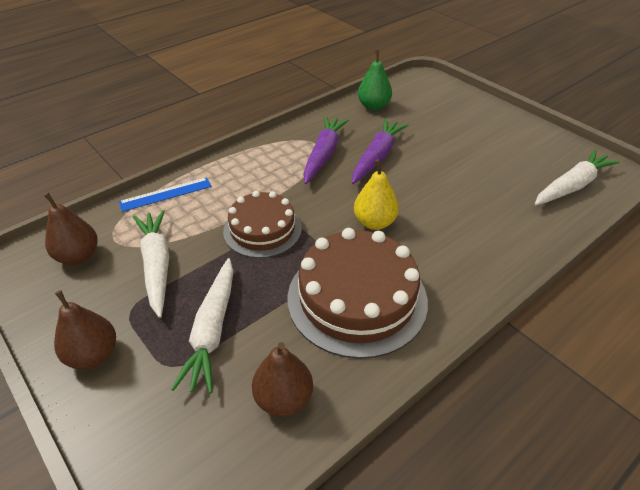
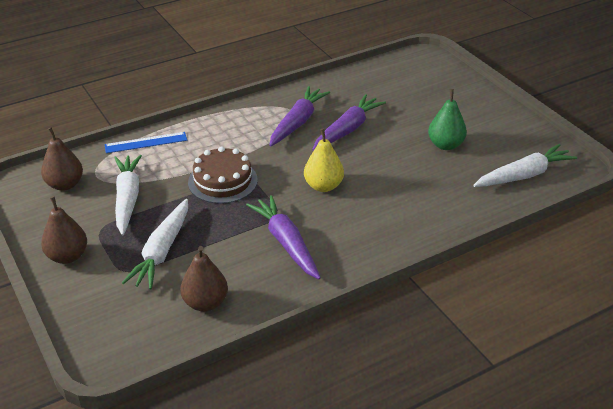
camera: 10 degrees right, 5 degrees down
(357, 298) = (286, 243): brown cake -> purple carrot
(373, 106) = (362, 81): green pear -> green pear (445, 145)

